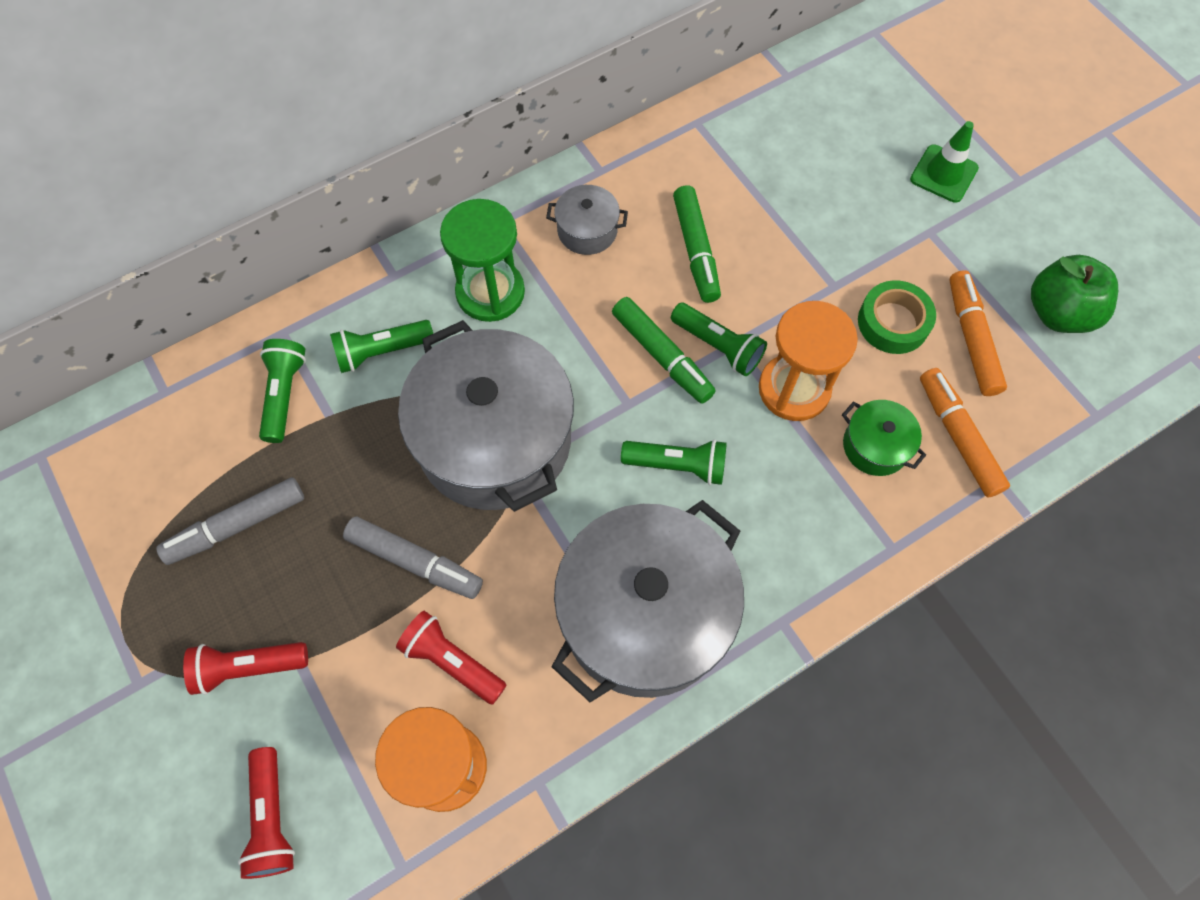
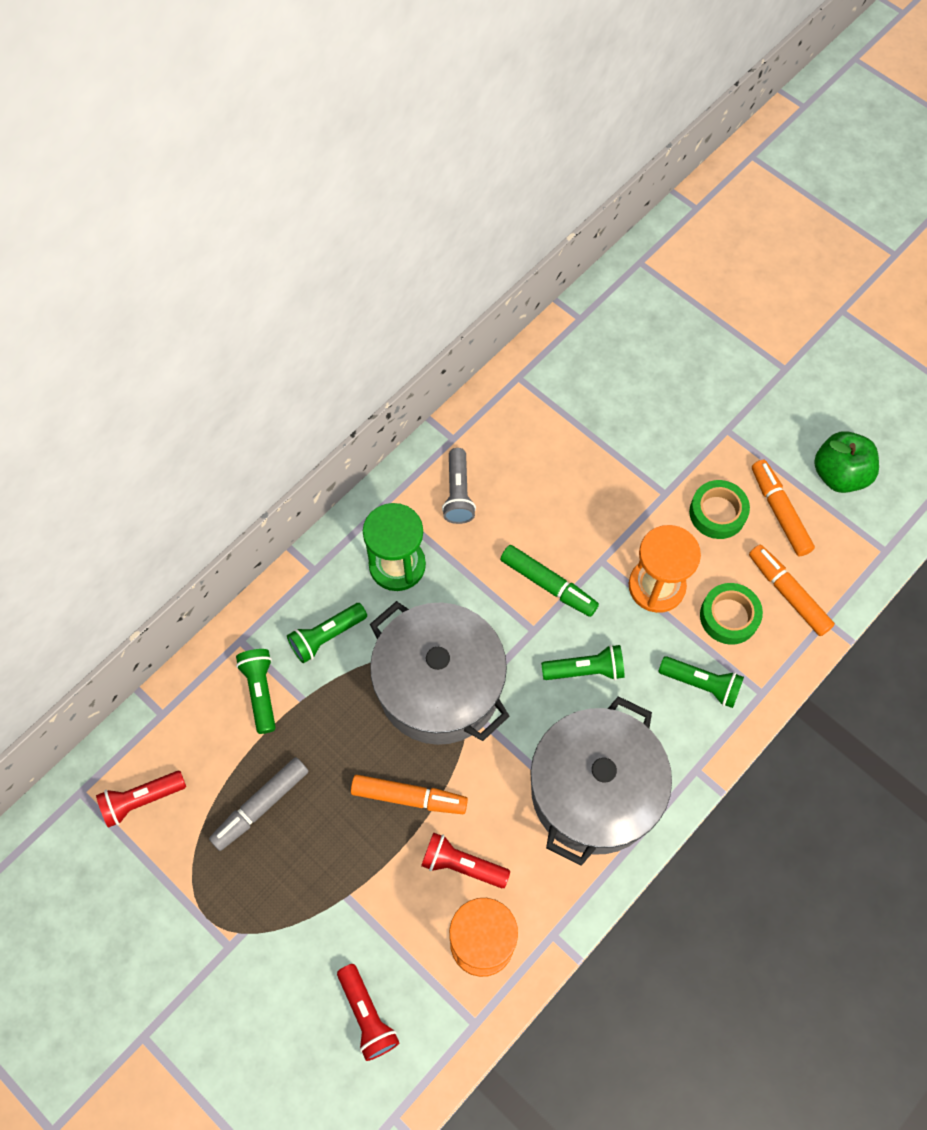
camera: 15 degrees left, 0 degrees up
(248, 667) = (309, 911): red flashlight -> red flashlight (141, 800)
(415, 562) = (409, 797): grey marker -> orange marker
(587, 230) = (458, 493): grey pot -> grey flashlight
(695, 250) = (549, 489): green marker -> none
(718, 346) = (589, 566): green flashlight -> green flashlight (701, 684)
(875, 446) = (729, 616): green pot -> green tape
(943, 174) = (725, 377): green traffic cone -> none

